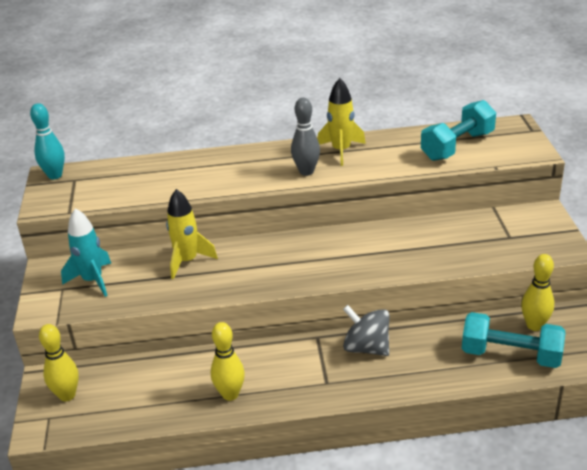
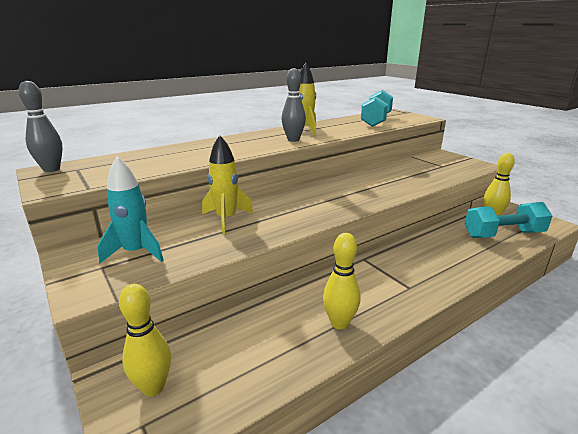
camera: 30 degrees left, 10 degrees down
(55, 175) = (51, 169): turquoise bowling pin -> grey bowling pin
(366, 347) = (408, 255): grey spinning top -> none

